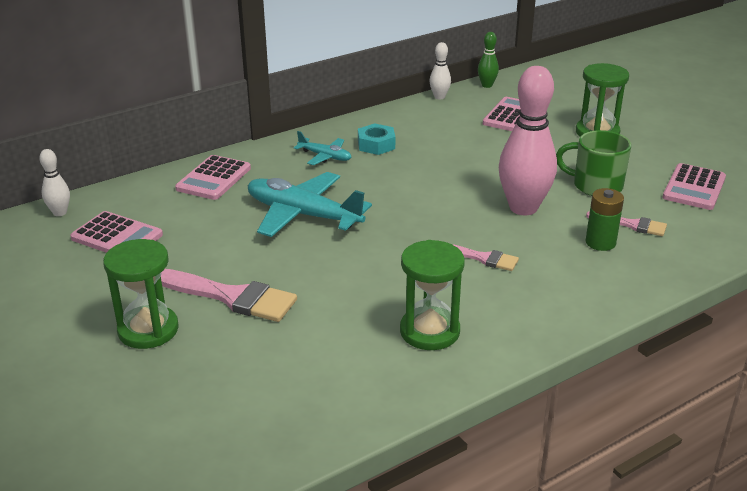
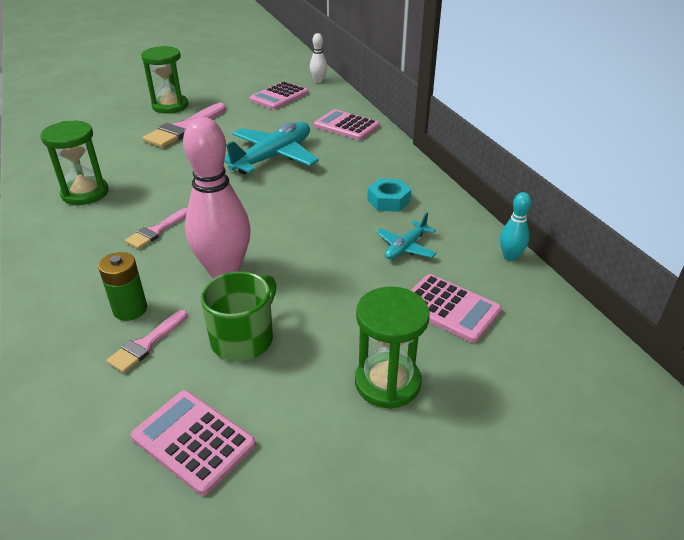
camera: 100 degrees right, 5 degrees up
(325, 156) = (370, 173): turquoise plane -> turquoise plane (405, 247)
(439, 97) = (510, 257): white bowling pin -> turquoise bowling pin
(487, 85) = (553, 304): green bowling pin -> none

